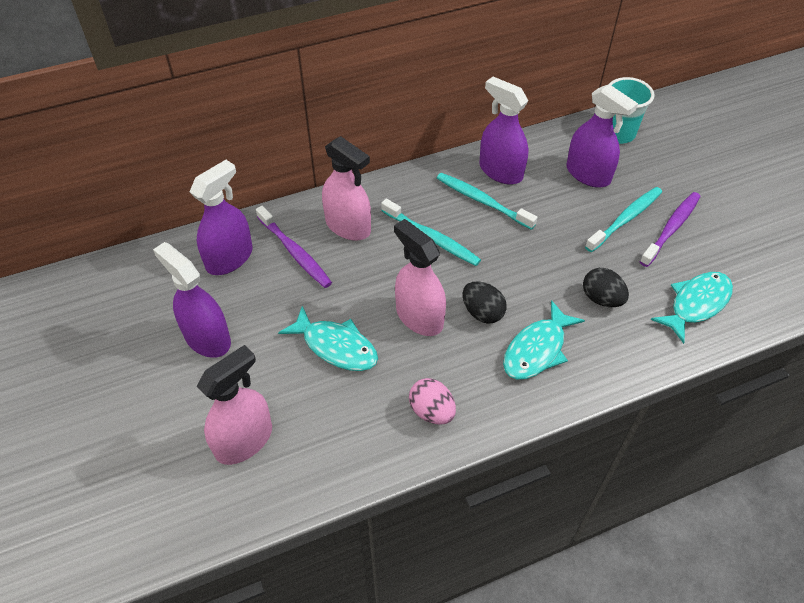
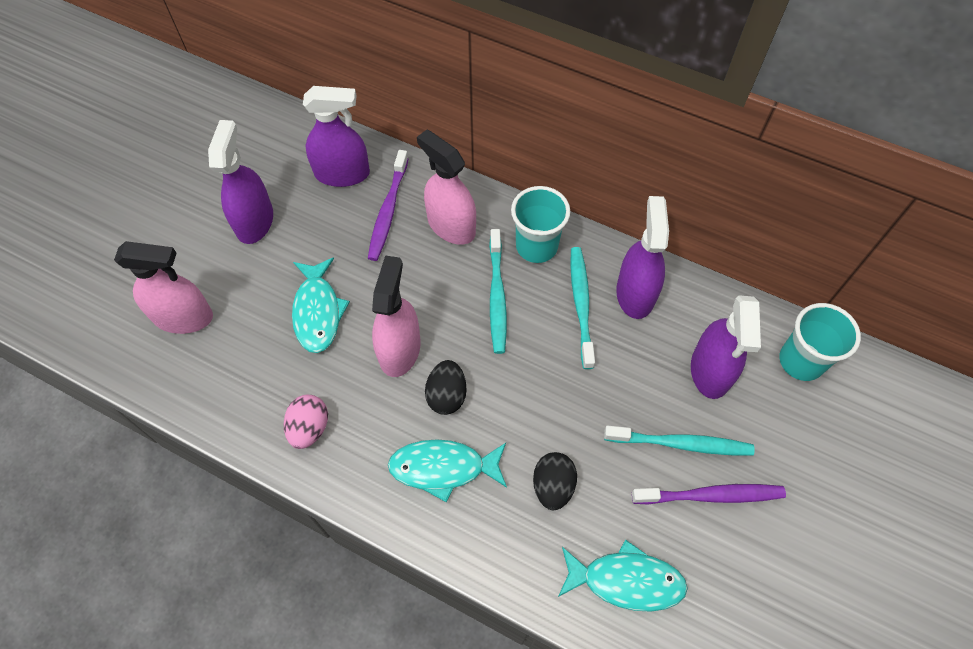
camera: 50 degrees right, 10 degrees up
(348, 226) = (451, 226): pink spray bottle -> pink spray bottle turned 135 degrees clockwise
(414, 194) = (536, 246): none -> turquoise cup

